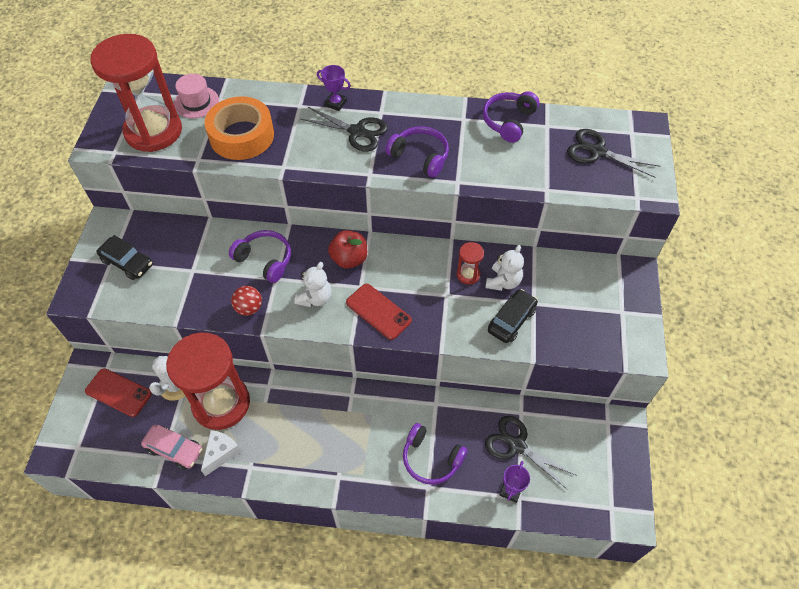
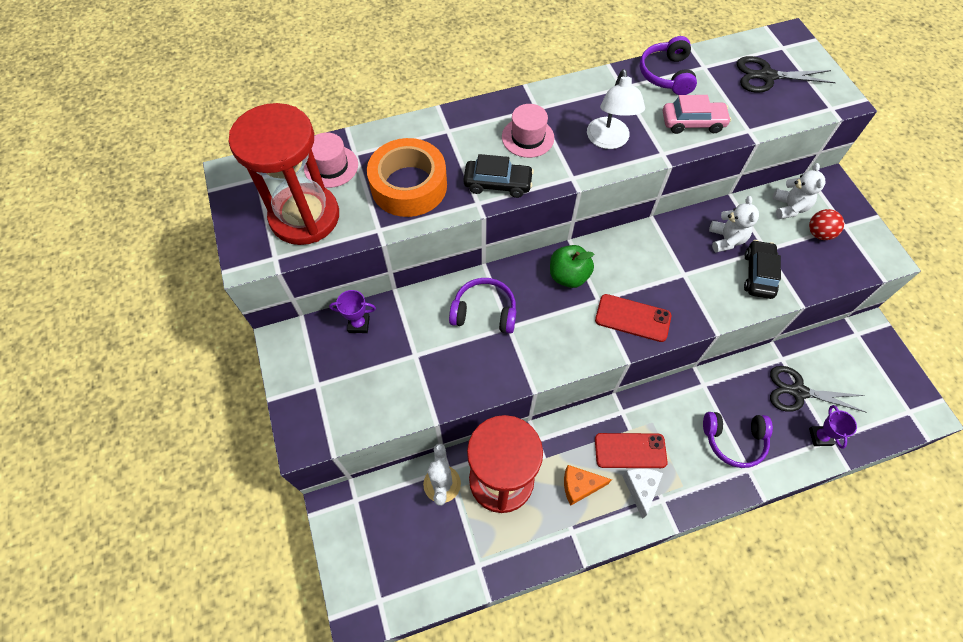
camera: 25 degrees left, 5 degrees up
(118, 392) = (385, 519): red phone -> red phone (630, 450)
(127, 262) = (337, 376): black car -> black car (498, 183)
(174, 449) = (485, 551): pink car -> pink car (692, 123)
(221, 453) = (535, 532): white cheese -> white cheese (640, 489)
(249, 308) = (502, 370): red ball -> red ball (819, 233)
(278, 436) = (580, 486): none -> orange cheese
(315, 298) = (562, 330): white teddy bear -> white teddy bear (789, 207)
(335, 103) = (484, 115): purple trophy -> purple trophy (359, 324)
(349, 259) = (568, 276): red apple -> green apple
(357, 132) = (527, 137): black scissors -> pink hat
(420, 156) = (609, 141): purple headphones -> white lamp
(468, 274) = (690, 245): red hourglass -> none

